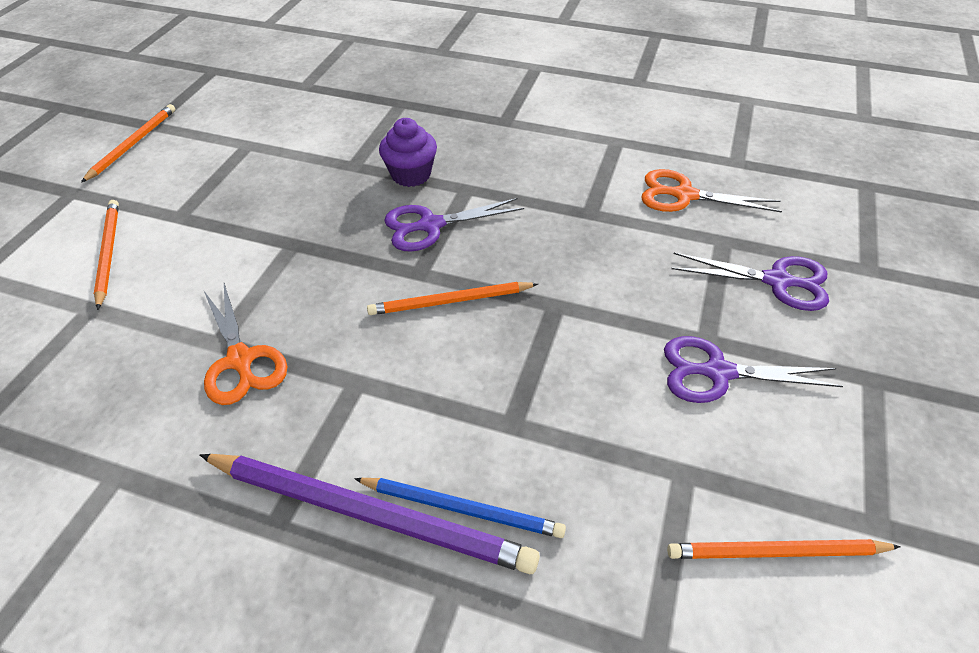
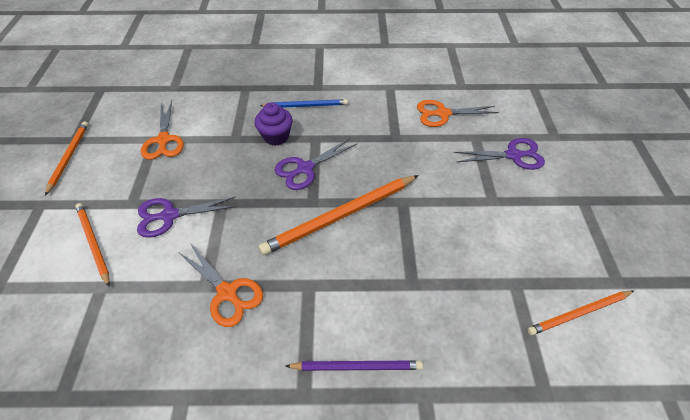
camera: 20 degrees left, 5 degrees up
(258, 148) = (164, 140): none -> orange scissors
(369, 513) = (357, 366): purple pencil -> purple pencil, size x0.60
(450, 301) = (340, 216): orange pencil -> orange pencil, size x1.67
(462, 508) = (408, 344): blue pencil -> blue pencil (306, 105)
(718, 372) = (507, 218): purple scissors -> purple scissors (170, 215)

